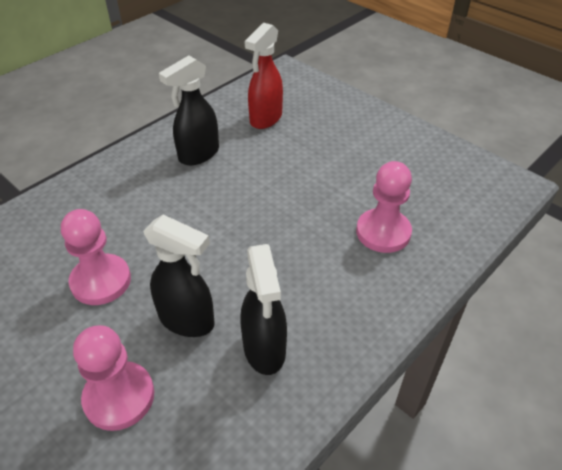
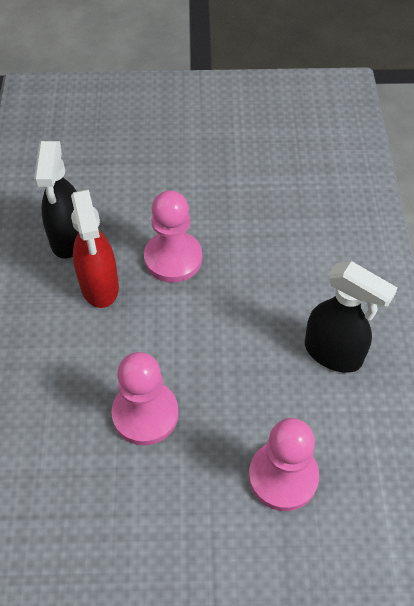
camera: 45 degrees left, 10 degrees up
(187, 320) = (255, 382): black spray bottle -> none
(265, 119) = (82, 159): red spray bottle -> red spray bottle (99, 287)
(383, 232) = (303, 197): pink pawn -> pink pawn (173, 258)

